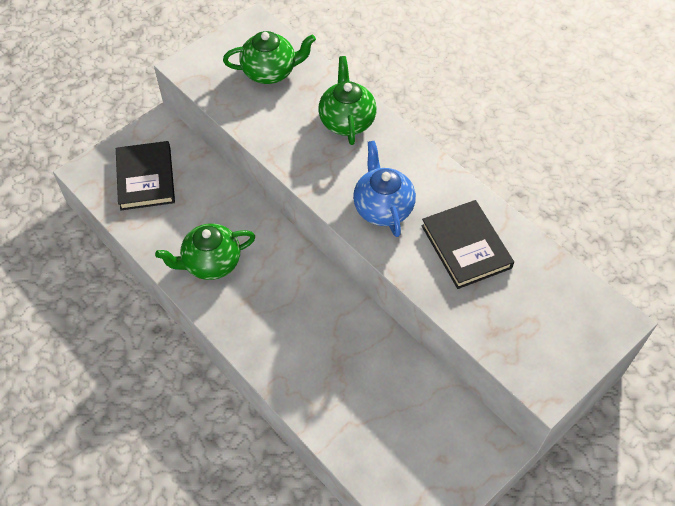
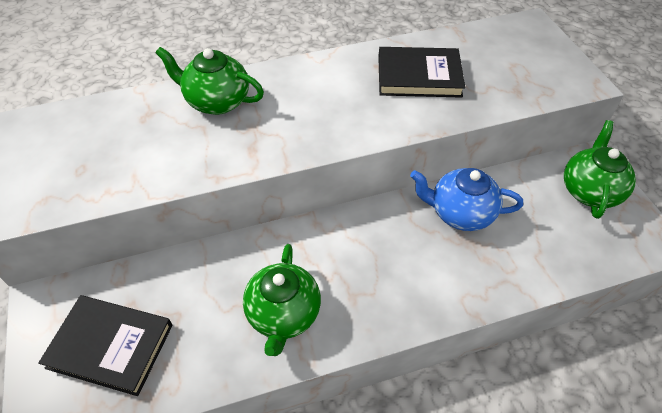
camera: 65 degrees left, 5 degrees down
(270, 72) = (96, 137): green teapot -> green teapot (589, 190)
(382, 208) = (342, 113): blue teapot -> blue teapot (460, 213)

